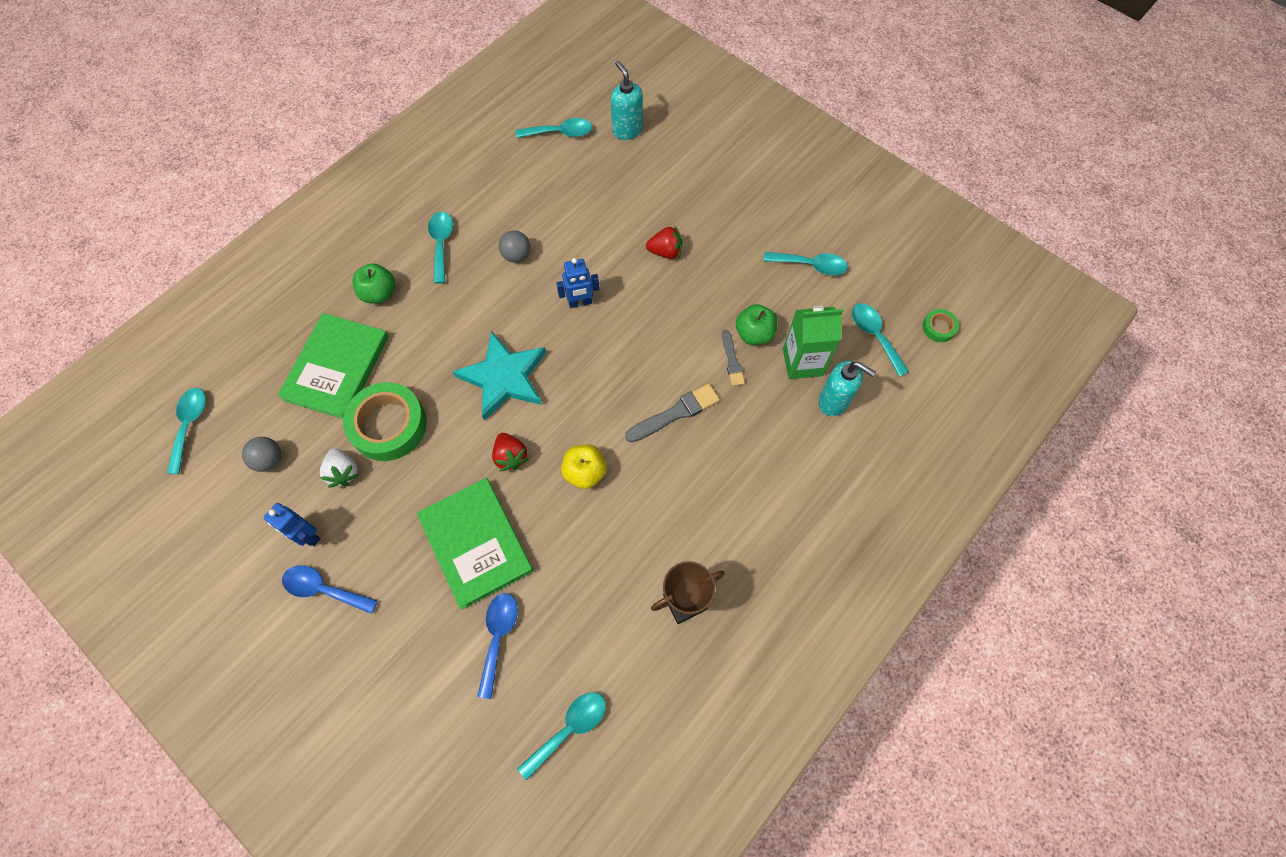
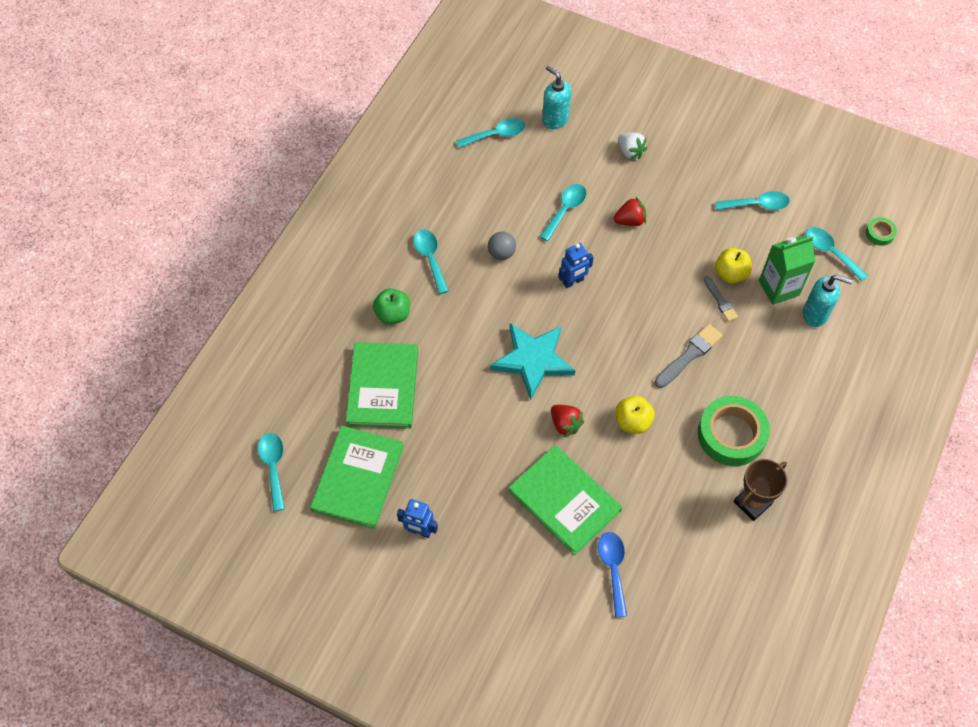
camera: 15 degrees left, 5 degrees down
(269, 460) = (358, 478): grey ball -> green book
(324, 589) = (452, 569): blue spoon -> none
(343, 472) = (427, 472): white strawberry -> white strawberry (630, 152)
(388, 425) = (450, 424): green tape -> green tape (731, 434)
(569, 729) = (697, 622): turquoise spoon -> turquoise spoon (565, 210)
(754, 334) = (730, 274): green apple -> yellow apple

